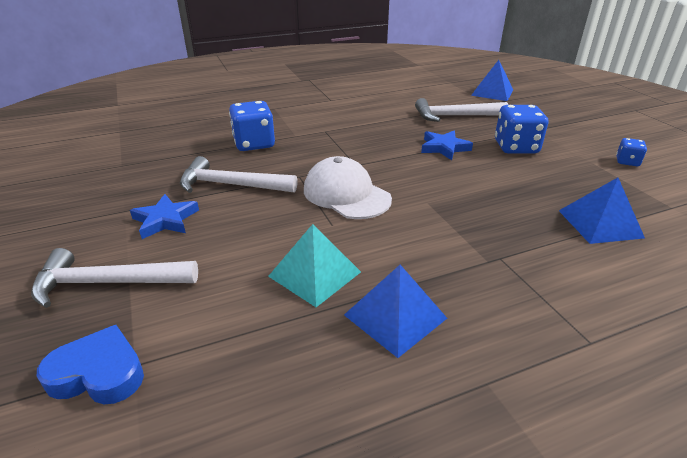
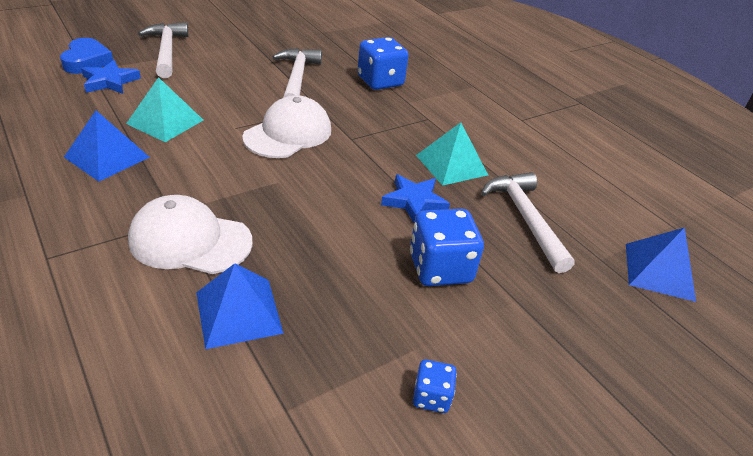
camera: 75 degrees right, 5 degrees up
(165, 220) = (240, 58): blue star -> blue star (110, 81)
(394, 130) = (451, 165): none -> turquoise pyramid
(527, 248) = (190, 241): none -> white cap

